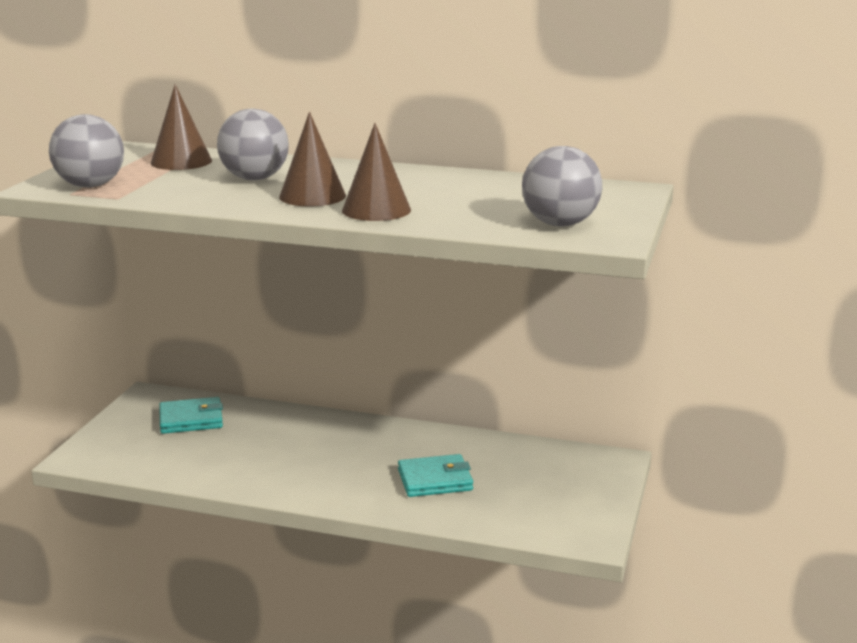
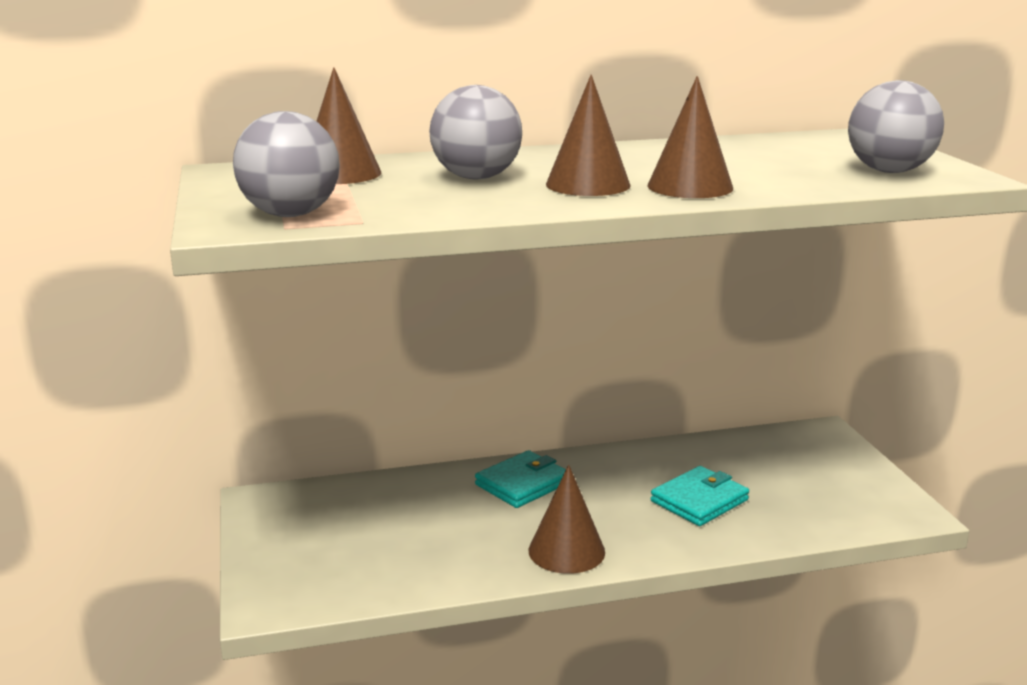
camera: 30 degrees left, 0 degrees up
(191, 419) = (351, 514): turquoise wallet -> turquoise wallet (523, 484)
(293, 484) = (566, 551): none -> brown cone

